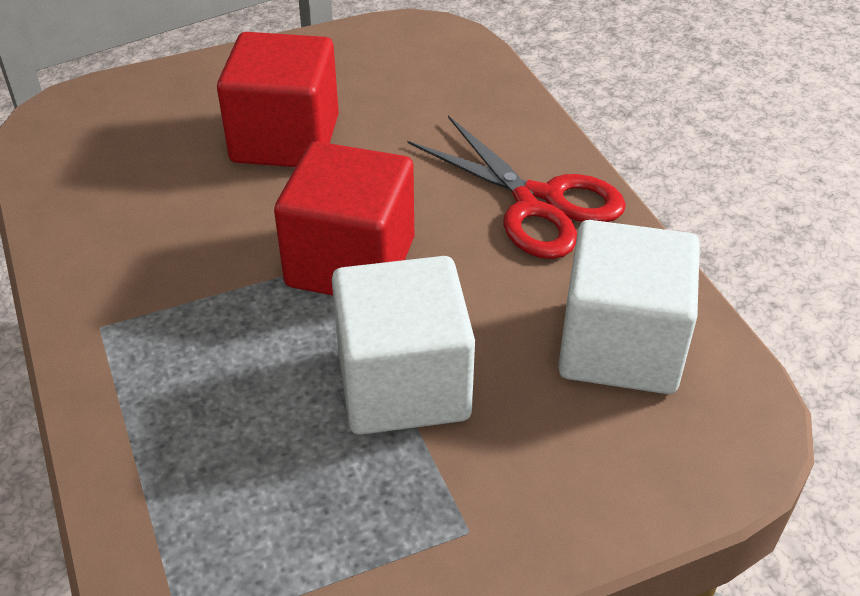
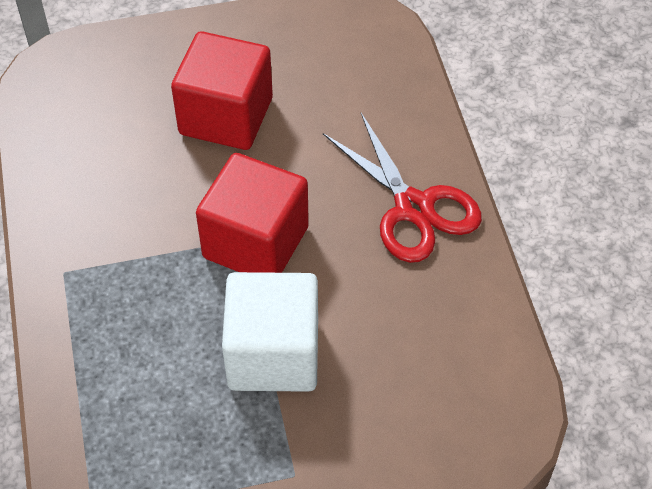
camera: 10 degrees right, 10 degrees up
(620, 346) = (441, 347): white cube -> none

